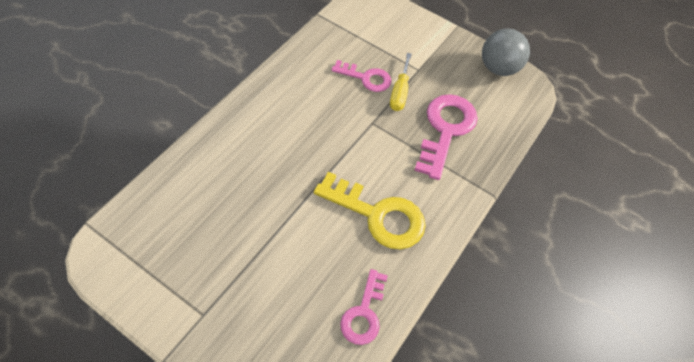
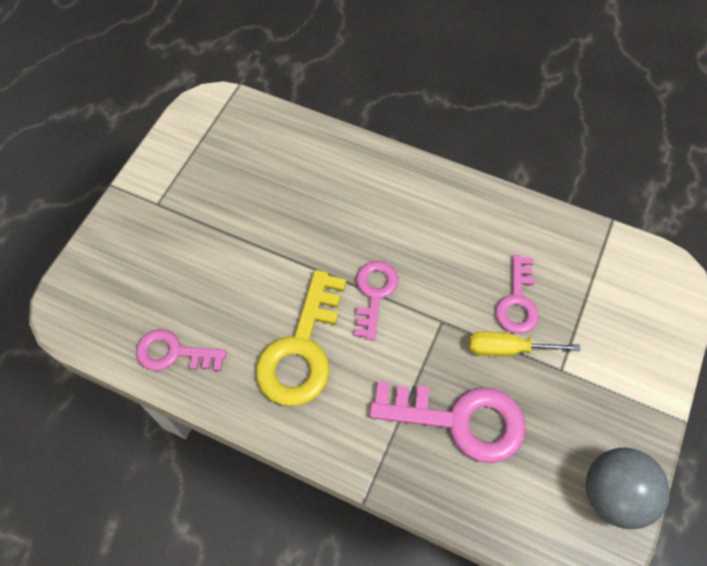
camera: 85 degrees right, 5 degrees up
(341, 158) = (374, 294): none -> pink key

